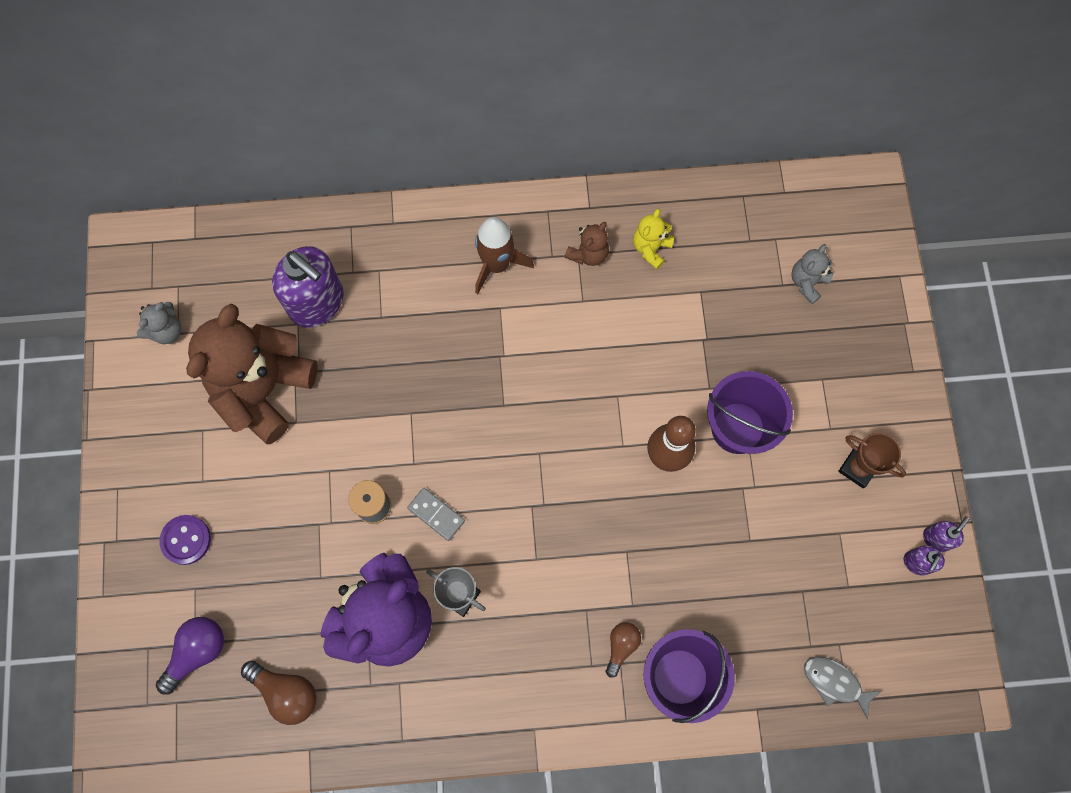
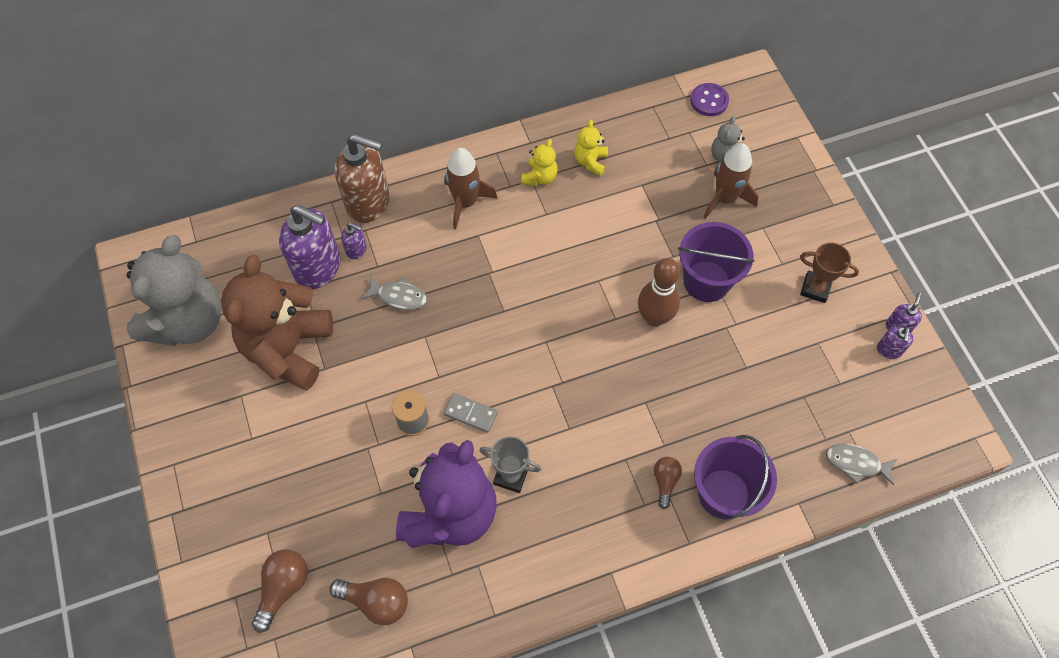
camera: 15 degrees left, 10 degrees down
(166, 330) = (188, 321): grey teddy bear -> grey teddy bear, size x2.34
(186, 540) = (248, 492): purple button -> purple button (709, 101)
(197, 652) = (283, 588): purple light bulb -> brown light bulb
(363, 292) = (356, 250): none -> purple soap dispenser
(390, 238) = (368, 202): none -> brown soap dispenser
(395, 359) = (399, 297): none -> grey fish
(588, 254) = (540, 177): brown teddy bear -> yellow teddy bear
(790, 333) = (725, 199): none -> brown rocket

